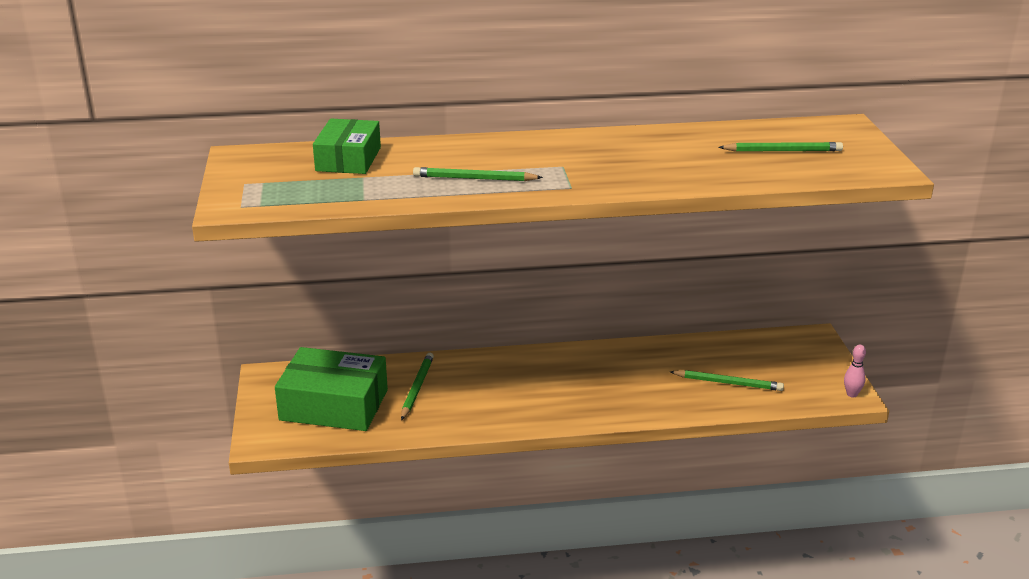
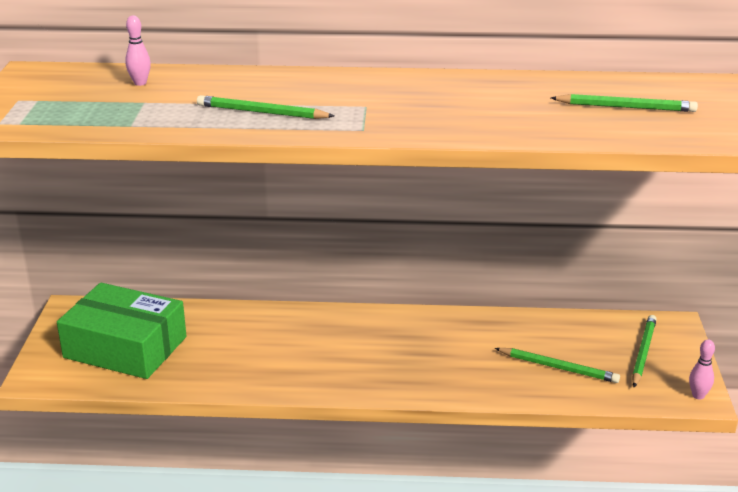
camera: 10 degrees right, 0 degrees up
(348, 159) = (140, 83): green box -> pink bowling pin
(417, 388) = (218, 338): green pencil -> green pencil (643, 353)

